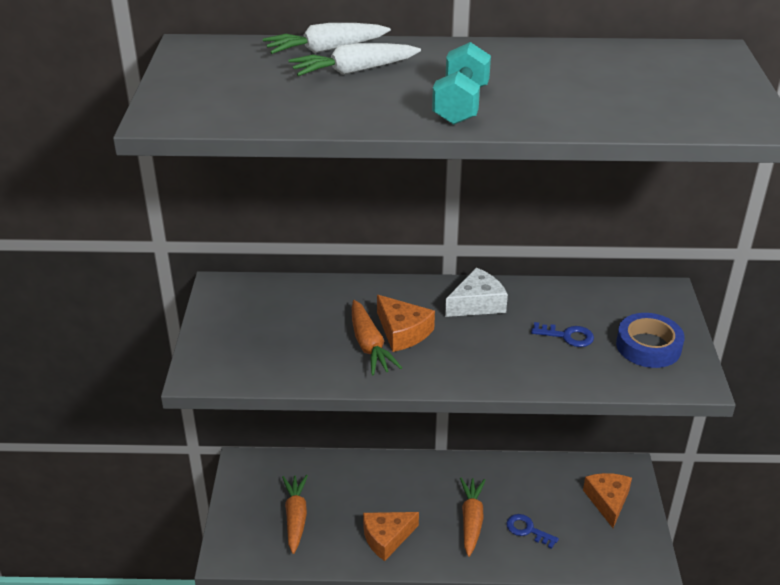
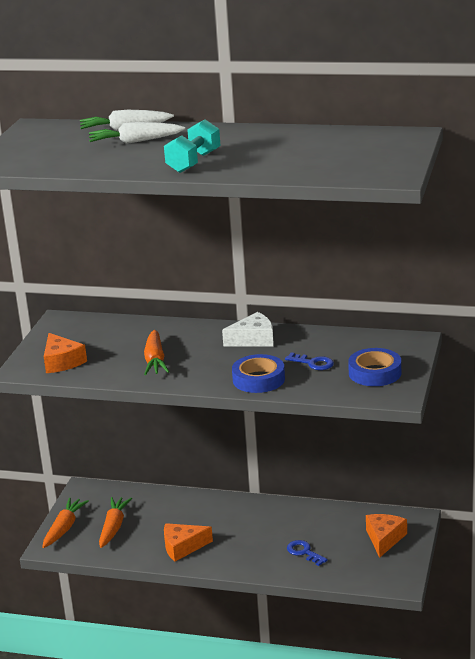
camera: 15 degrees right, 10 degrees down
(402, 332) = (185, 354): orange cheese -> orange cheese (62, 362)
(471, 520) = (259, 542): orange carrot -> orange carrot (64, 528)
(513, 367) = (258, 379): none -> blue tape

